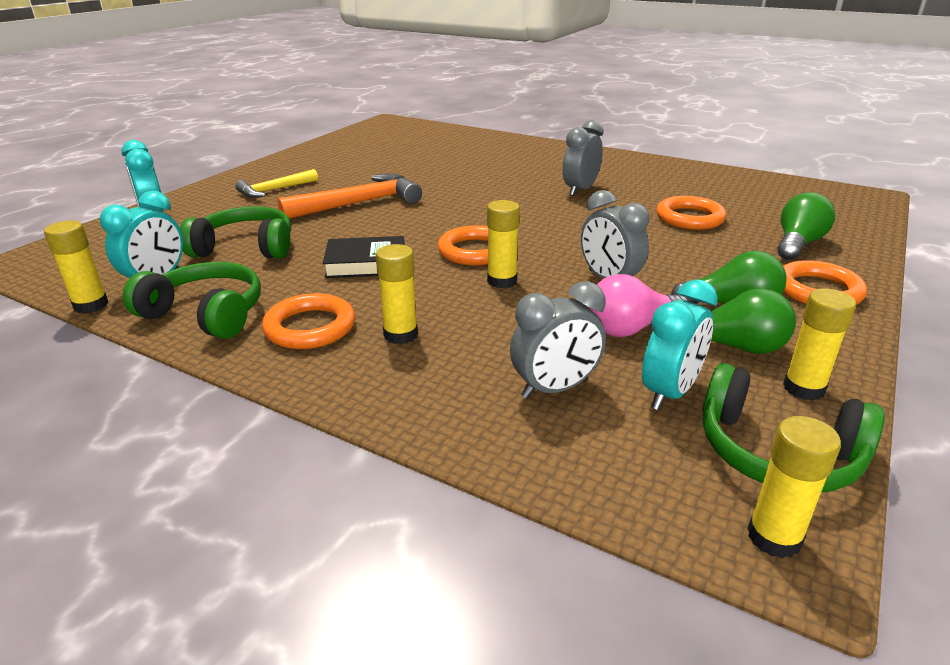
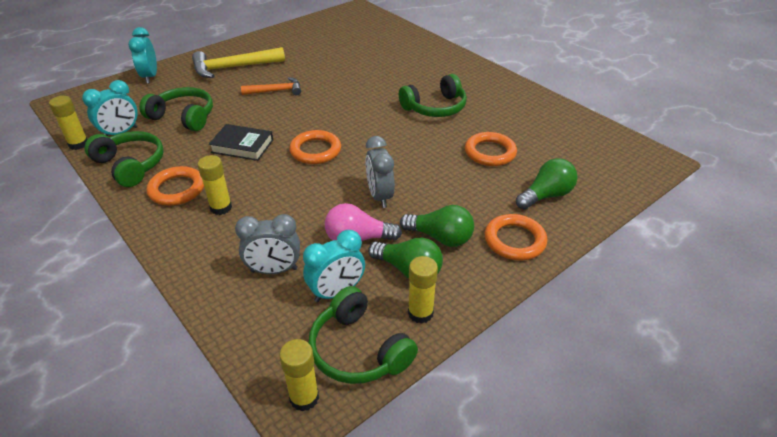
camera: 20 degrees right, 10 degrees up
(275, 190) = (233, 68): yellow hammer -> yellow hammer, size x1.63
(359, 203) = (276, 91): orange hammer -> orange hammer, size x0.61
(502, 281) = (311, 180): yellow glue stick -> none
(580, 190) = (435, 108): grey clock -> green headphones

